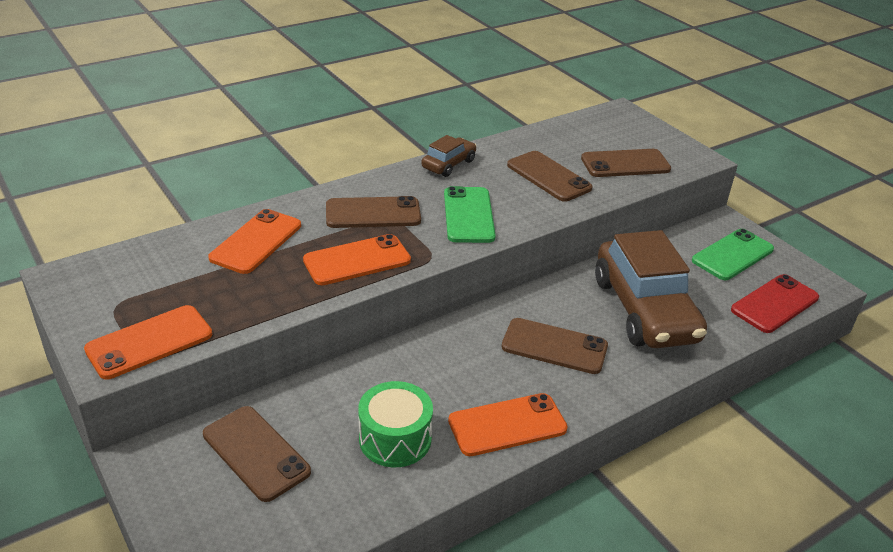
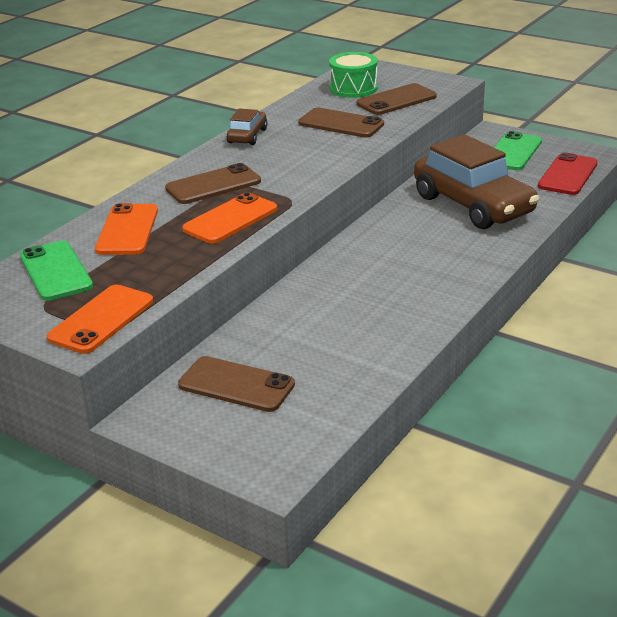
camera: 20 degrees left, 5 degrees down
(395, 439) = (344, 341): green drum -> green drum (353, 88)
(468, 215) = (297, 166): green phone -> green phone (55, 271)
(507, 425) = (425, 306): orange phone -> none
(554, 346) = (421, 248): brown phone -> none

